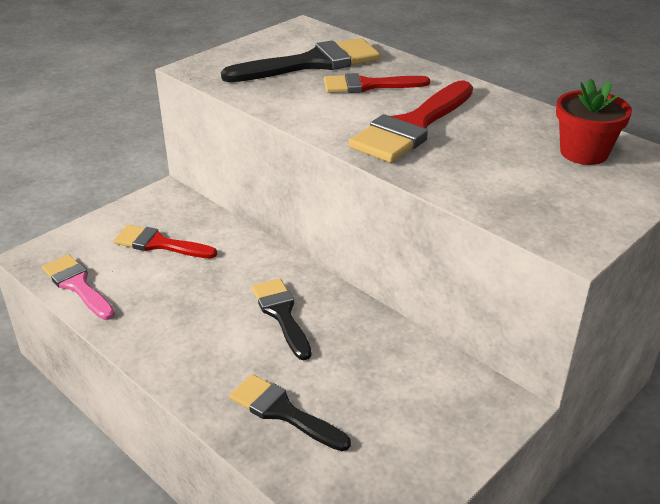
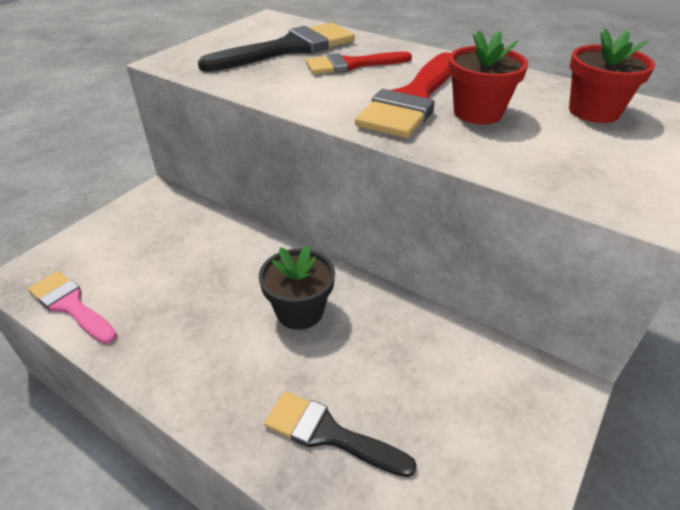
camera: 10 degrees left, 5 degrees up
(159, 244) = (156, 247): red brush -> none
(281, 314) = (299, 311): black brush -> black flower pot
(469, 144) = (478, 113): none -> red flower pot

